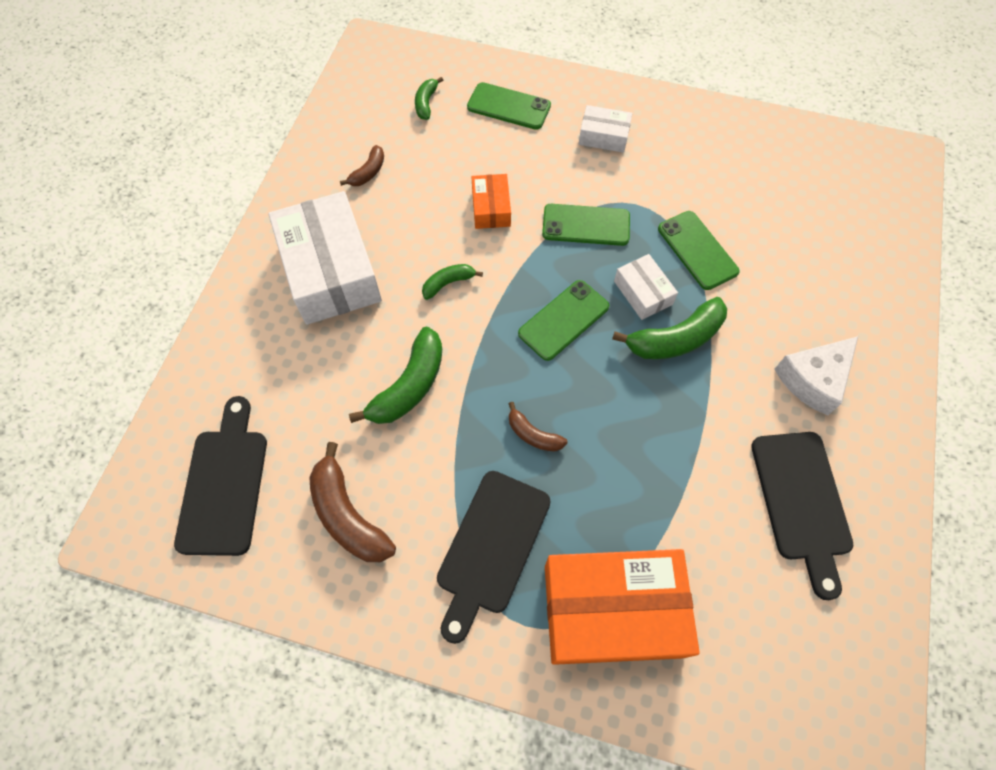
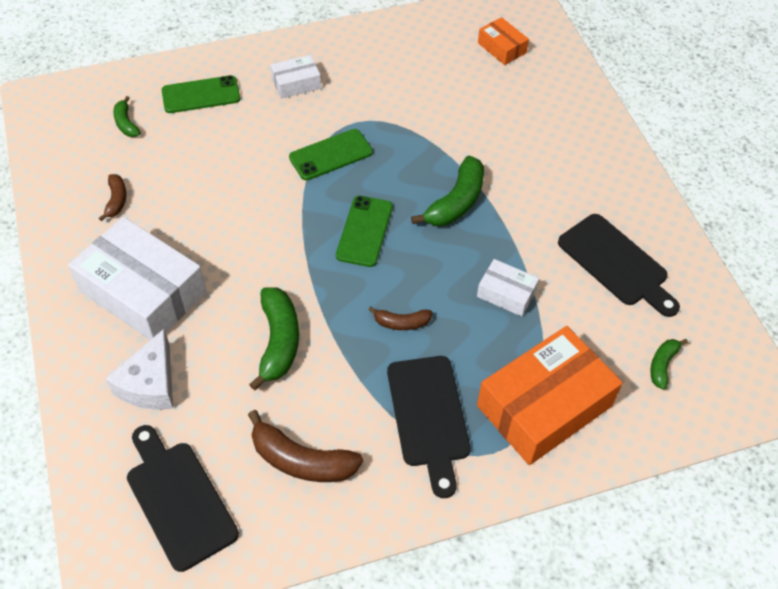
camera: 35 degrees left, 10 degrees down
(448, 283) = (252, 251): green banana -> green banana (662, 365)
(491, 208) = (245, 178): orange box -> orange box (501, 48)
(643, 293) = (409, 182): white box -> white box (506, 293)
(697, 250) = (427, 133): green phone -> none
(813, 379) = (568, 180): white cheese -> white cheese (150, 383)

